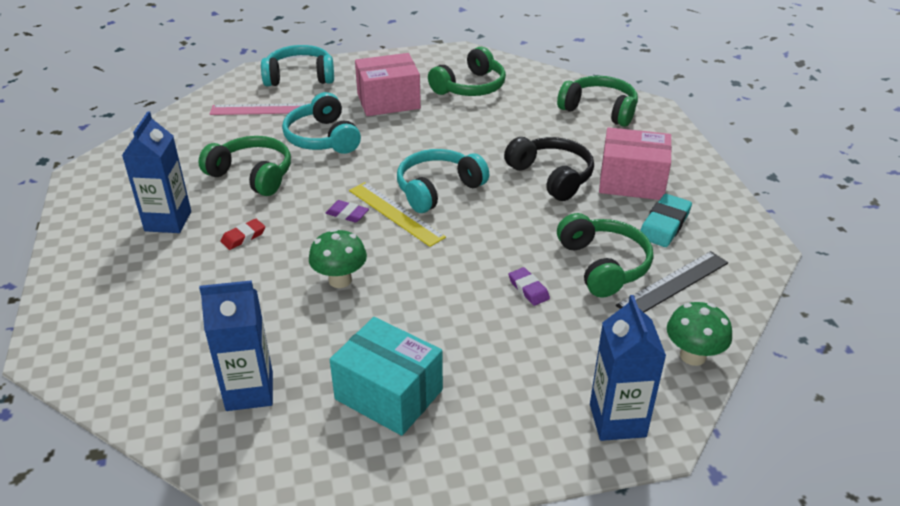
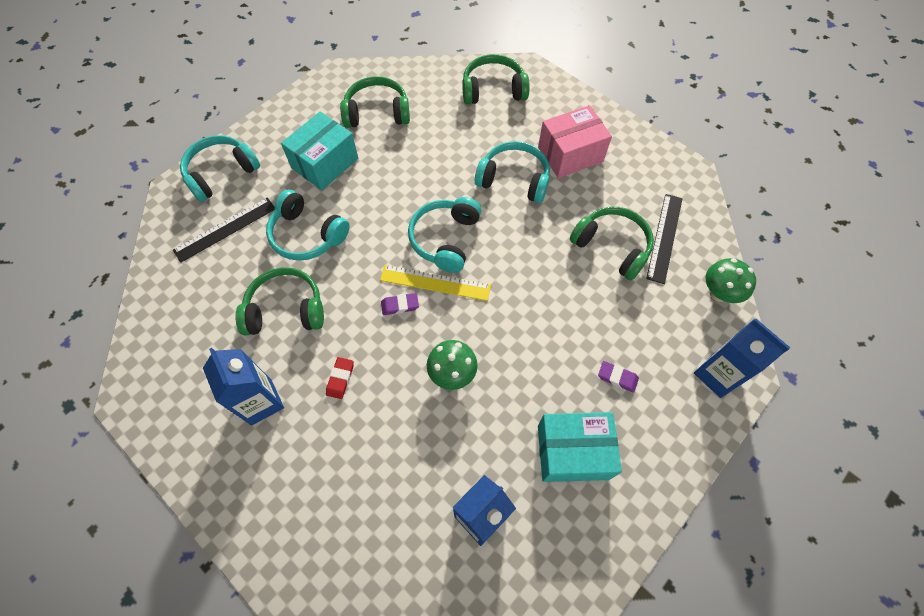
camera: 35 degrees left, 25 degrees up
(264, 109) = (225, 229): pink ruler -> black ruler
(388, 101) = (325, 163): pink box -> turquoise box
(470, 87) = (377, 113): green headphones -> green headphones turned 105 degrees counterclockwise
(528, 289) = (583, 299): purple eraser -> purple eraser (617, 377)
(551, 176) = (514, 179): black headphones -> turquoise headphones
(664, 225) = (621, 185): turquoise eraser -> none

